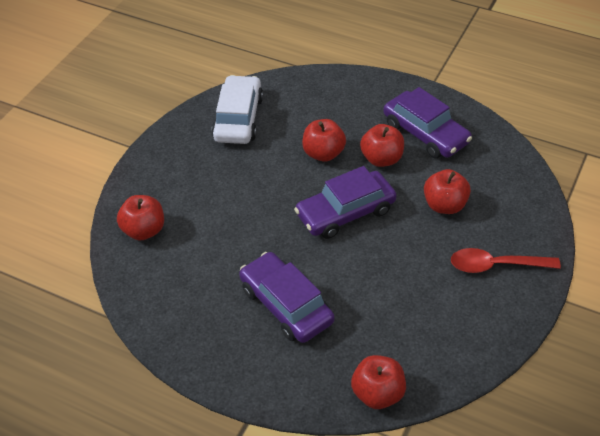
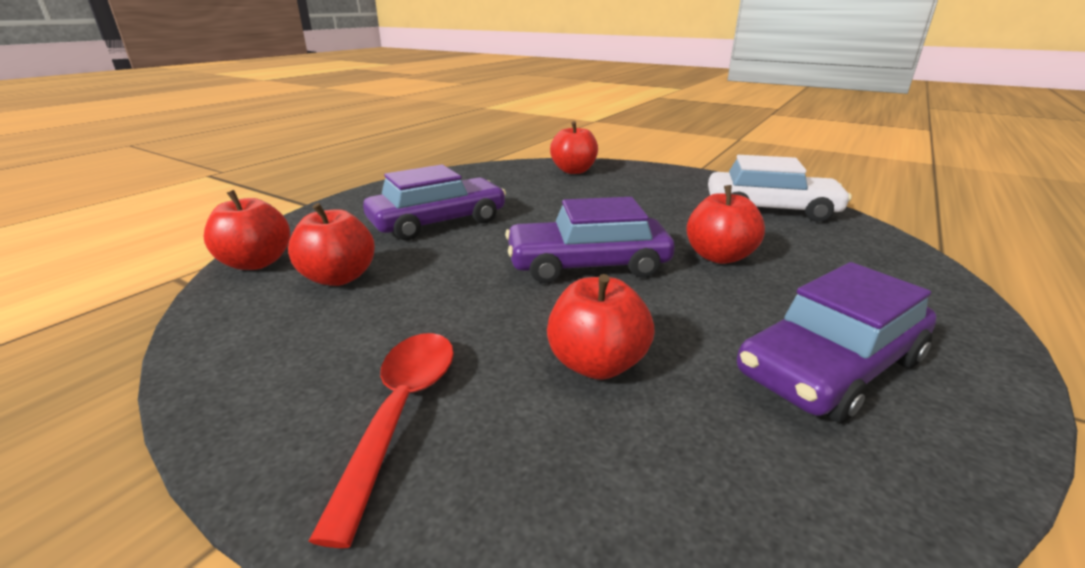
camera: 95 degrees right, 20 degrees down
(345, 212) = (587, 264): purple car -> purple car turned 75 degrees counterclockwise
(381, 159) = (722, 305): red apple -> red apple (339, 277)

